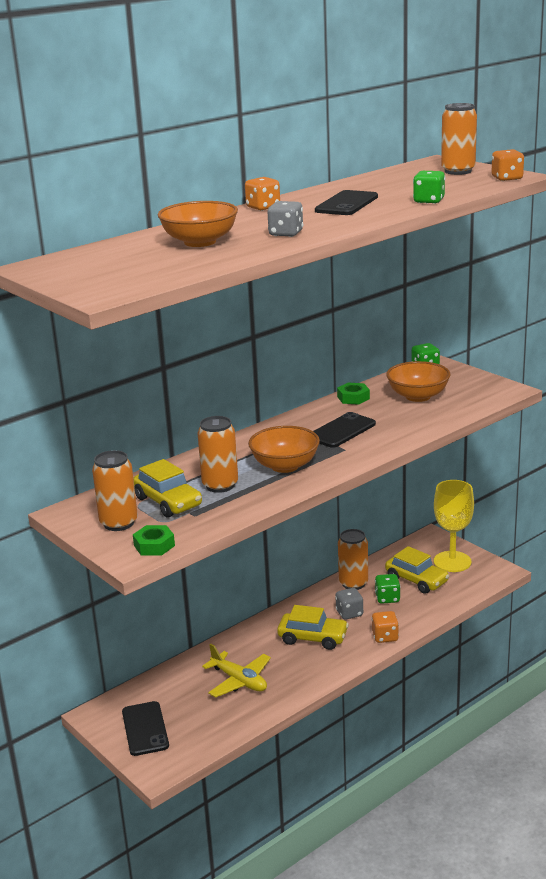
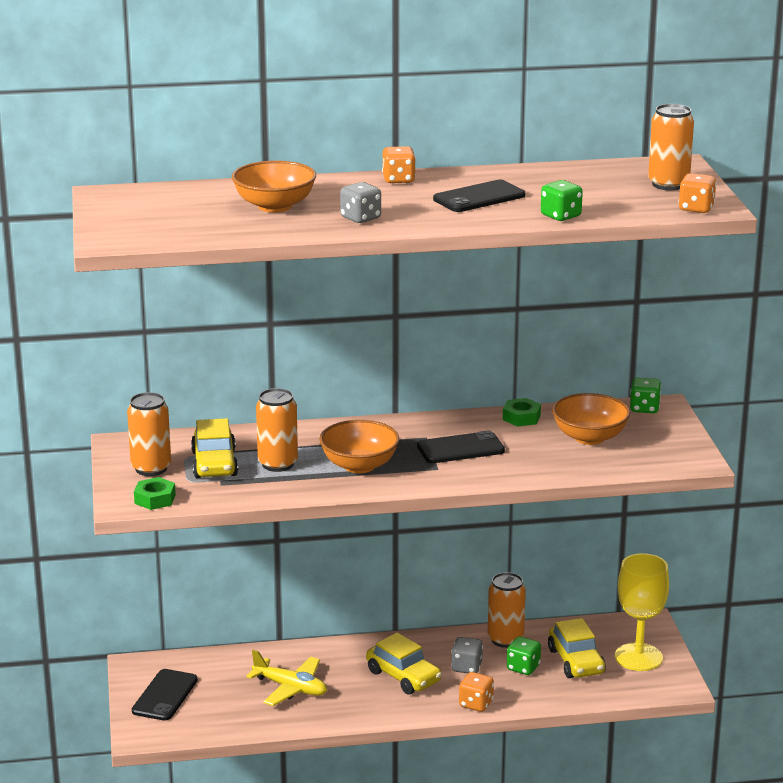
camera: 30 degrees right, 0 degrees up
(239, 681) = (290, 688): yellow plane -> yellow plane turned 45 degrees counterclockwise

